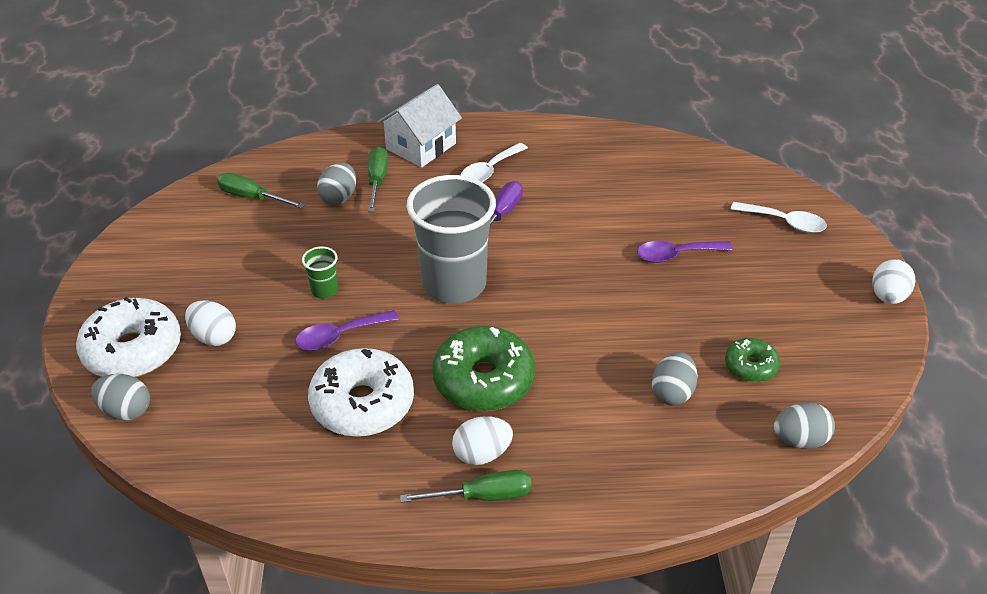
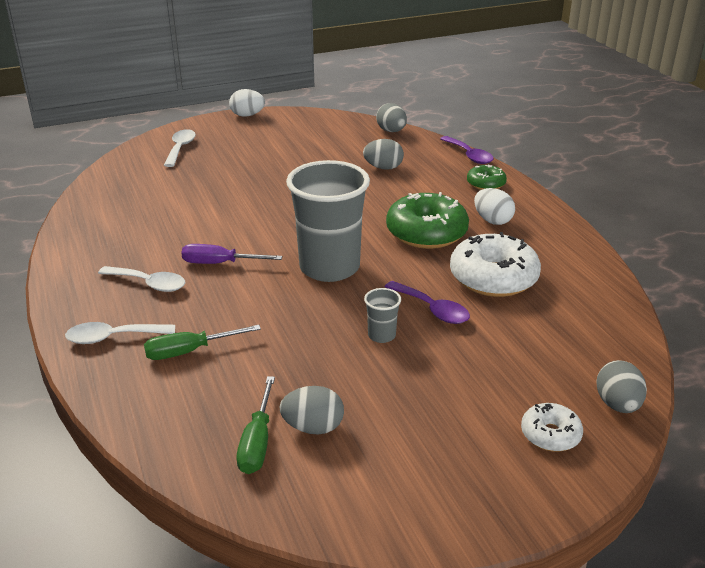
camera: 110 degrees left, 10 degrees down
(133, 350) = (550, 435): white donut -> white donut, size x0.53
(214, 337) = (490, 384): white egg -> none
(324, 290) = (381, 335): green cup -> grey cup
(339, 197) = (230, 370): grey egg -> grey egg (313, 427)
(421, 146) = (113, 337): white house -> white spoon
(482, 496) = (524, 214): green screwdriver -> none
(676, 255) = (239, 181): purple spoon -> purple spoon (469, 155)
(750, 366) = (340, 148): green donut -> green donut (486, 184)

